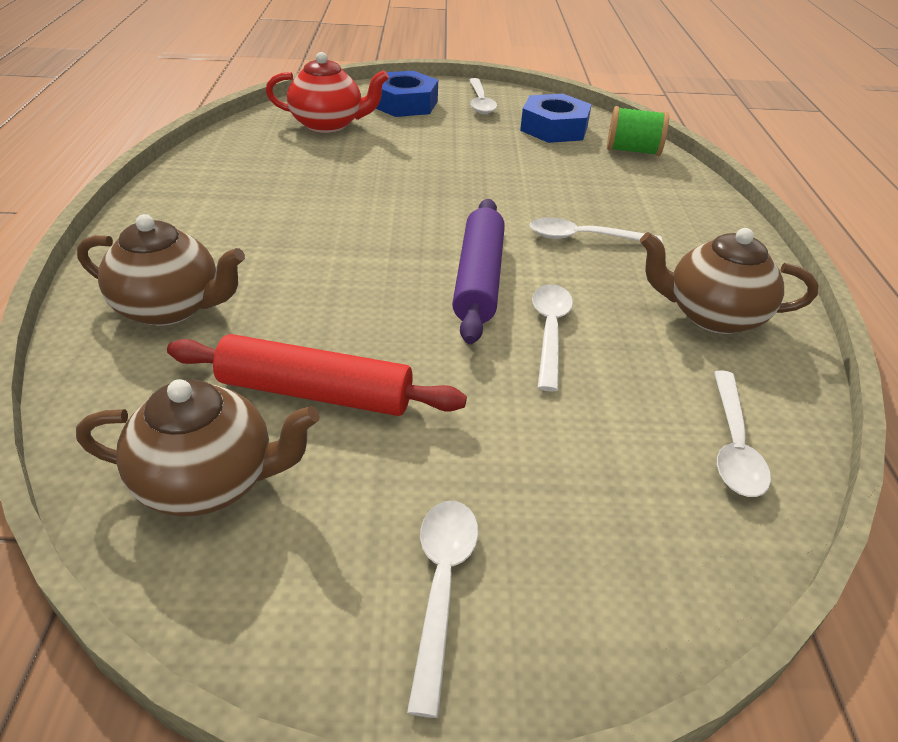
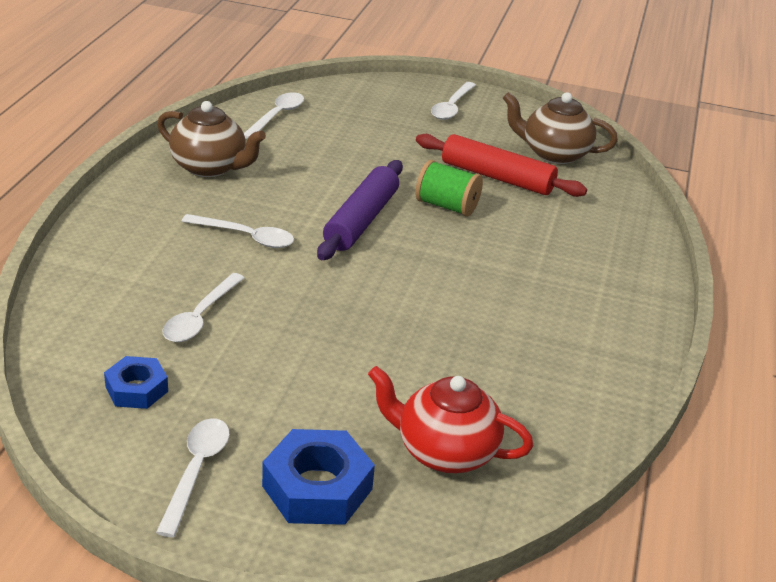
camera: 165 degrees left, 5 degrees down
(170, 308) = (595, 241): brown teapot -> none
(550, 332) = (333, 179): white spoon -> white spoon (200, 317)
(554, 128) = (137, 389): blue nut -> blue nut, size x0.62
(633, 151) = (78, 330): green spool -> green spool (446, 206)

